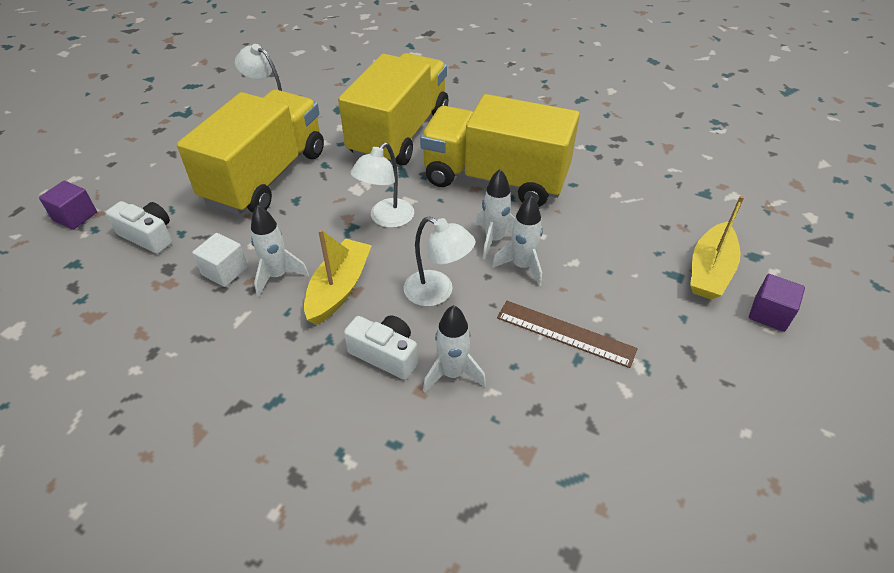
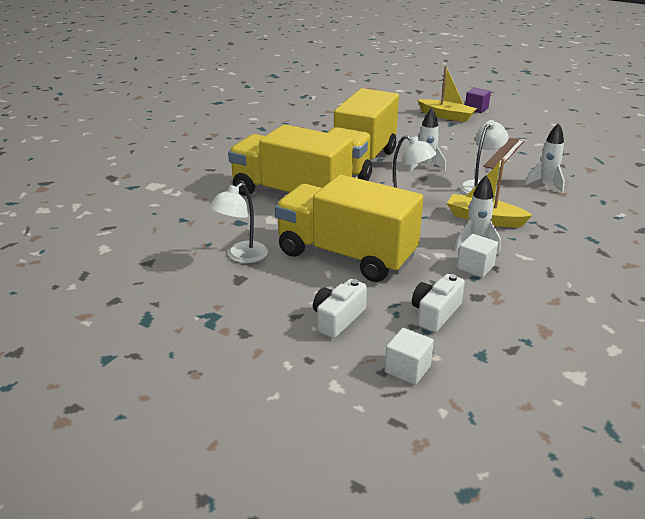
camera: 85 degrees left, 15 degrees down
(75, 216) = (407, 369): purple cube -> white cube
(385, 354) = (539, 203): white camera -> white camera (338, 319)
(522, 266) = (451, 160): white rocket -> none

